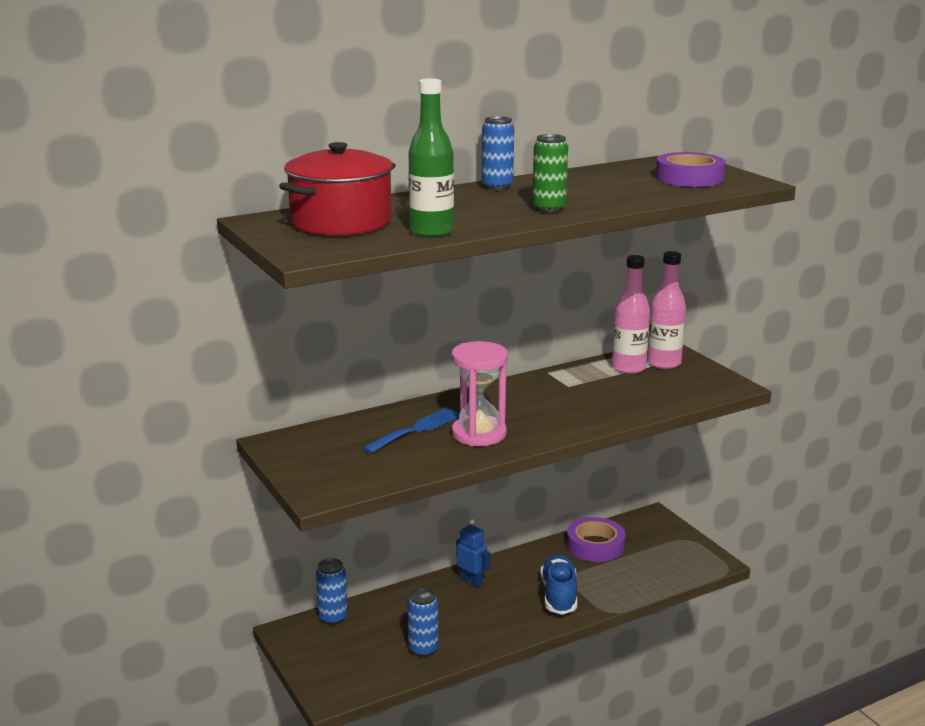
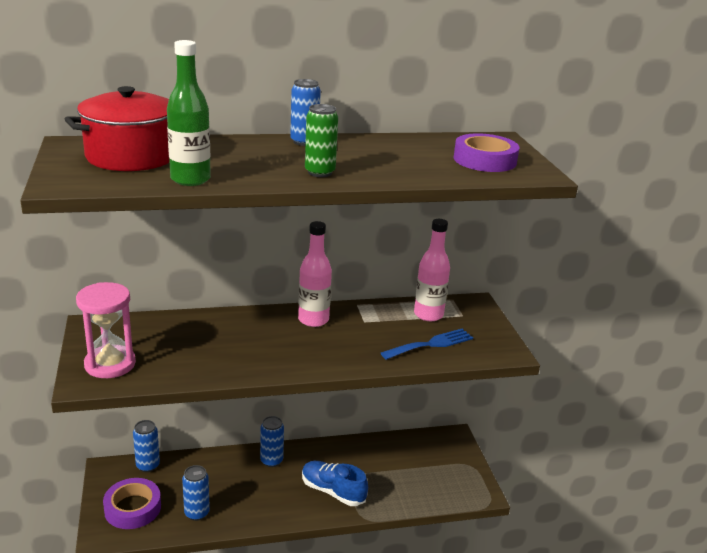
camera: 15 degrees right, 5 degrees up
(417, 429) = (209, 337): blue fork -> blue fork (431, 344)
(472, 582) = (271, 461): blue robot -> blue can
(479, 434) = (254, 353): pink hourglass -> pink hourglass (110, 364)
(559, 595) = (333, 491): blue shoe -> blue shoe turned 75 degrees counterclockwise
(595, 545) = (390, 452): purple tape -> purple tape (132, 508)
(664, 363) = (462, 316): pink bottle -> pink bottle (313, 320)

